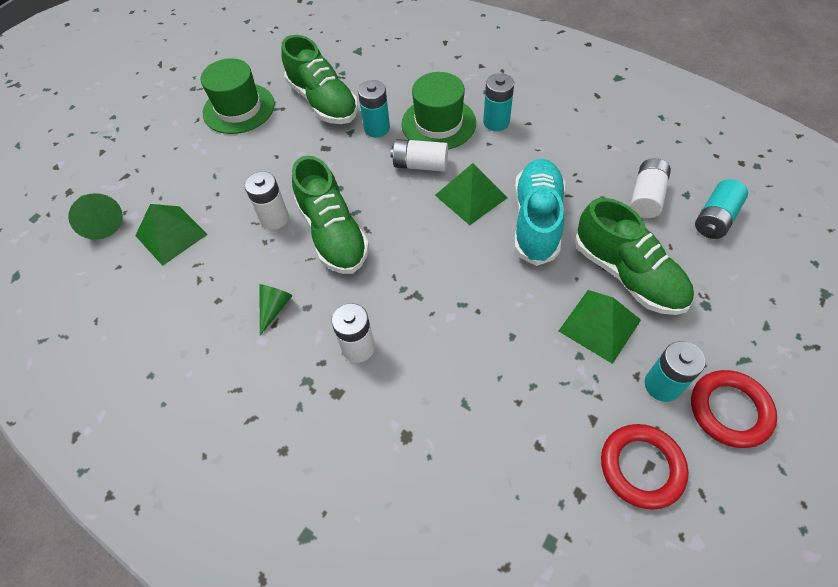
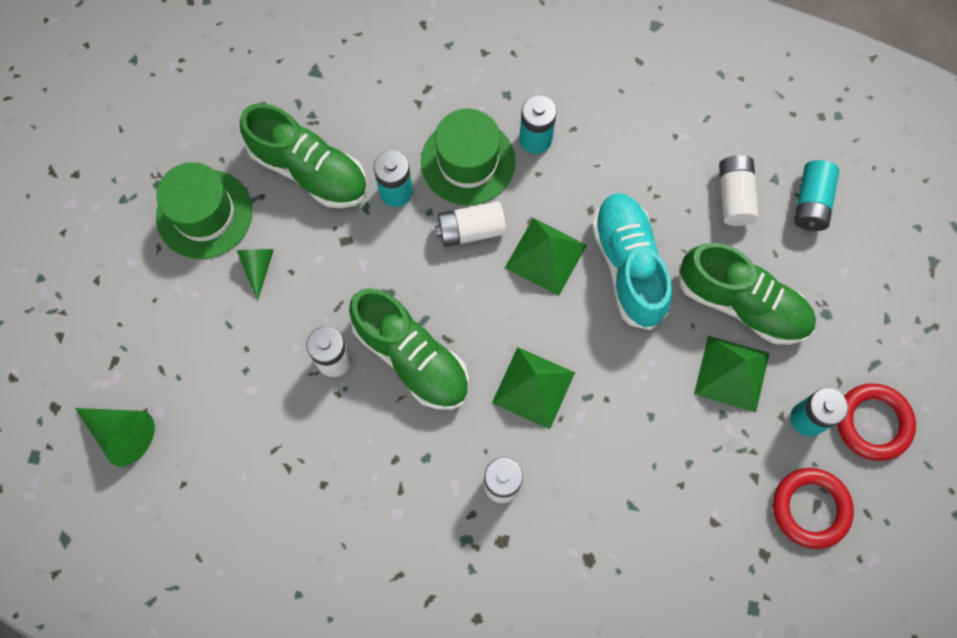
camera: 25 degrees left, 15 degrees up
(171, 235) = (222, 422): green pyramid -> green pyramid (533, 387)
(274, 308) = (391, 471): green cone -> green cone (258, 268)

